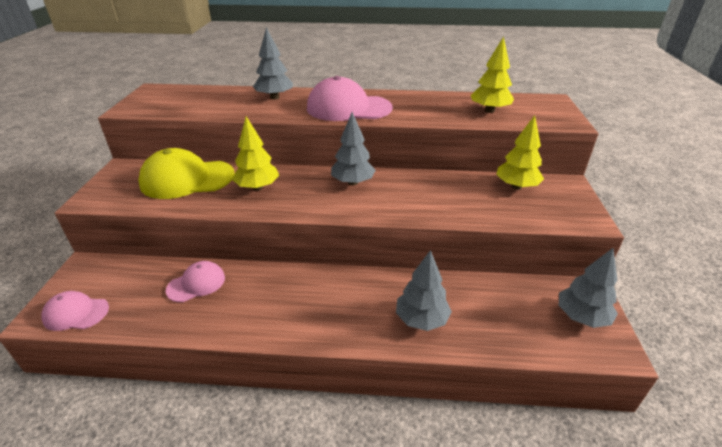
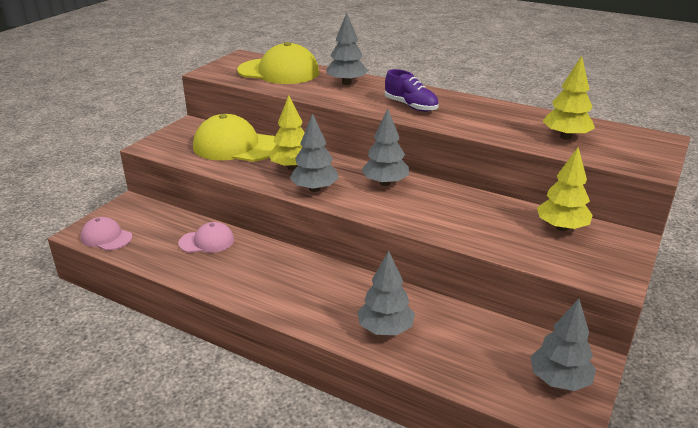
camera: 25 degrees right, 5 degrees down
(201, 98) = (279, 72): none -> yellow cap
(294, 203) = (314, 189): none -> grey tree
(348, 108) = (411, 106): pink cap -> purple shoe

